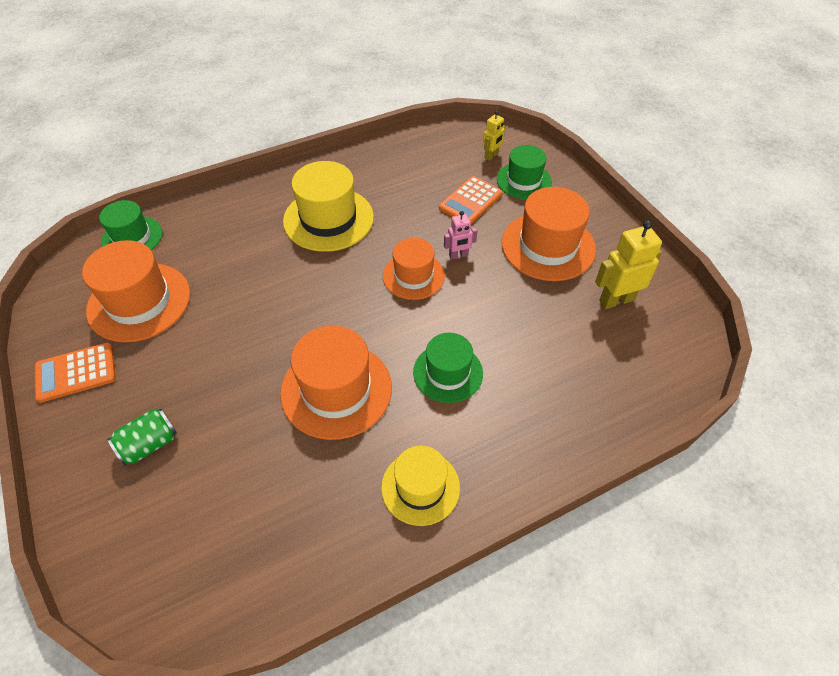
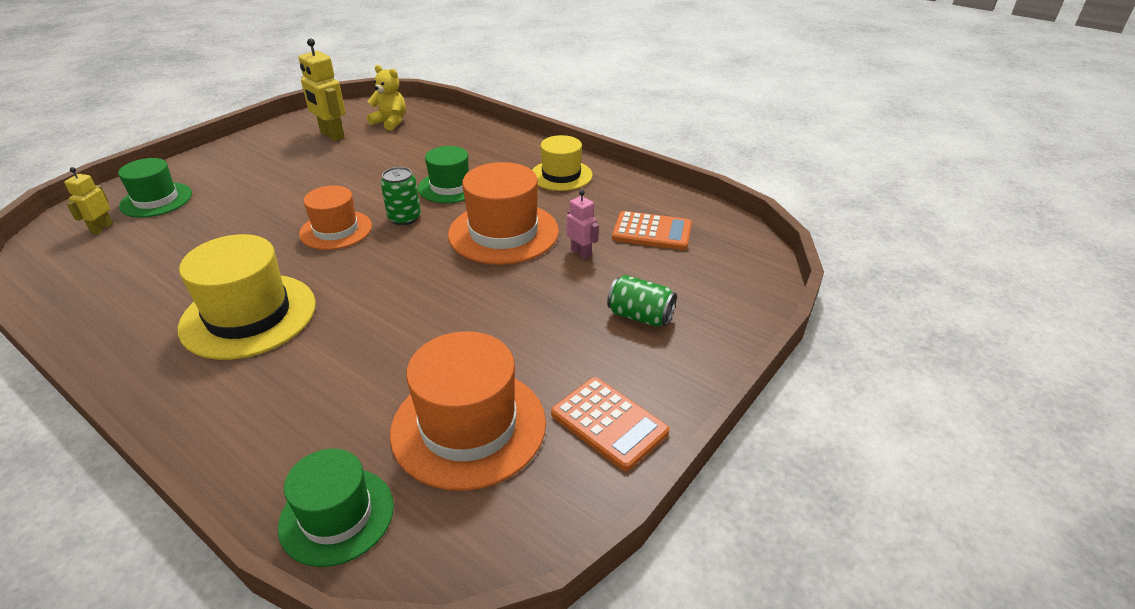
camera: 115 degrees left, 15 degrees down
(407, 324) = (404, 218): none -> green can
(458, 255) = (296, 212): pink robot -> pink robot (581, 253)
(470, 201) = (198, 224): orange calculator -> orange calculator (652, 232)
(491, 156) = (102, 228): yellow robot -> yellow robot turned 90 degrees counterclockwise
(548, 246) = (269, 171): orange hat -> none
(635, 357) = (390, 122): none -> yellow teddy bear

